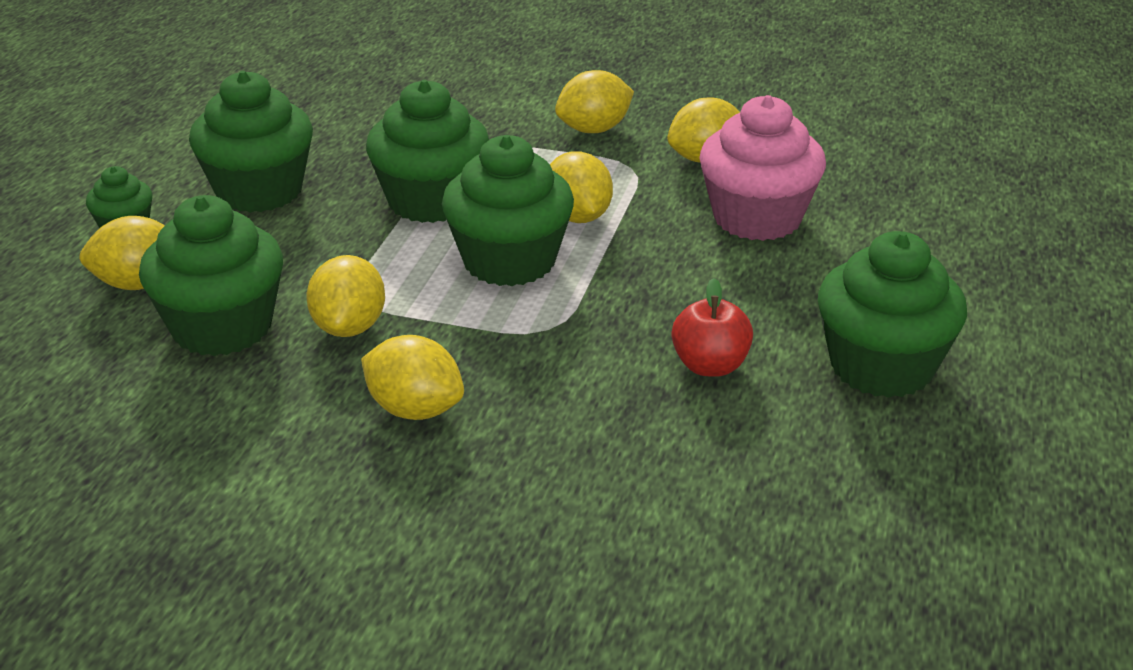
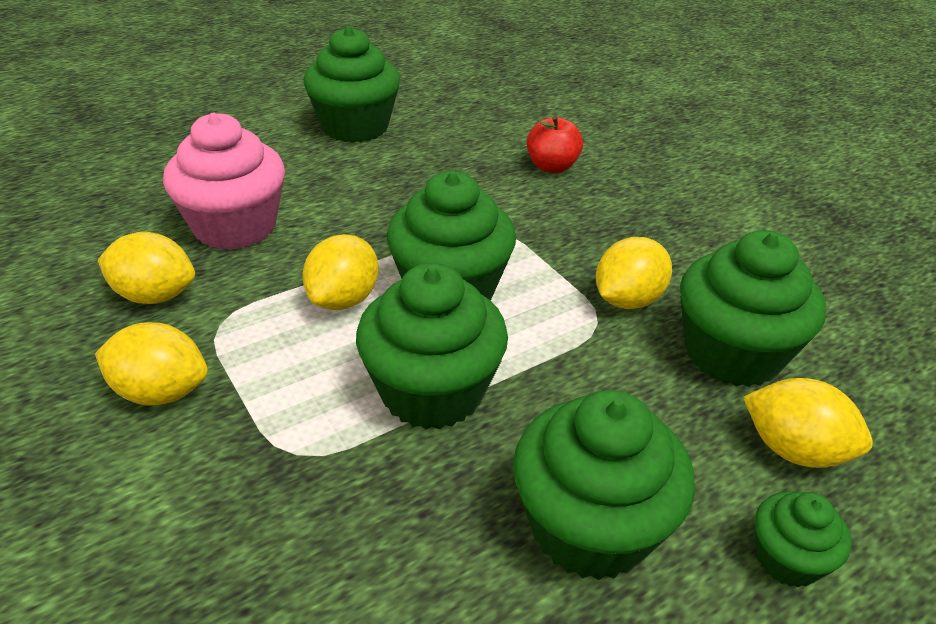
camera: 140 degrees left, 5 degrees up
(415, 410) = (632, 225): yellow lemon -> none
(710, 366) = (435, 166): red apple -> red apple (552, 167)

